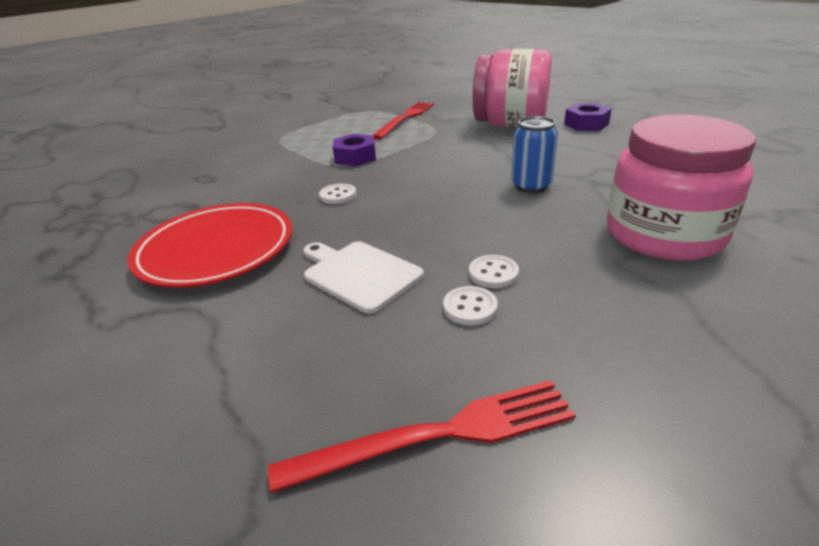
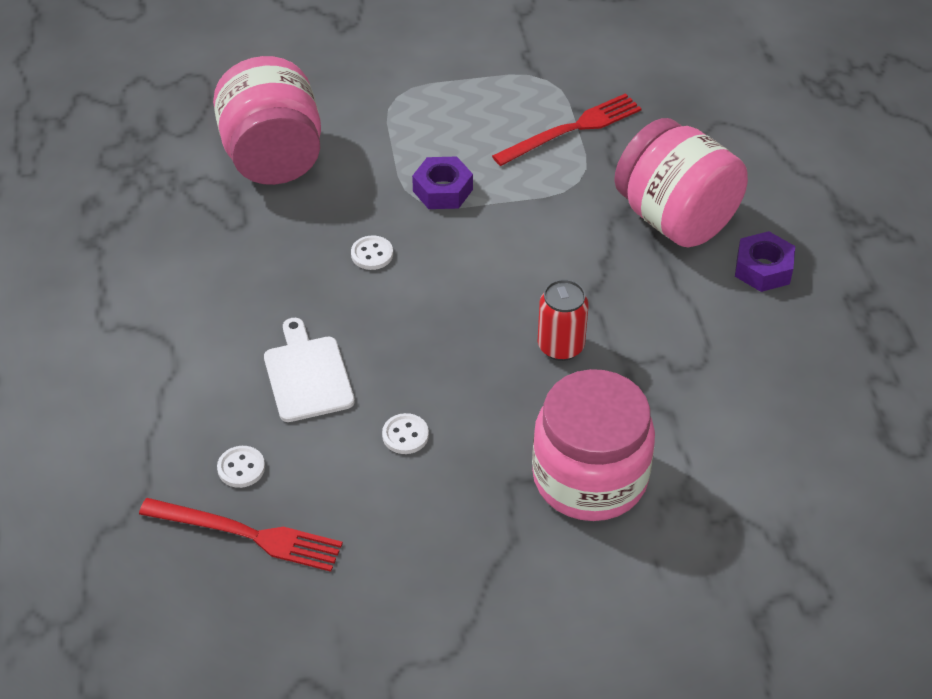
camera: 30 degrees right, 15 degrees up
(211, 182) = (273, 158): none -> pink jar
(216, 250) = (220, 279): red plate -> none
(470, 307) = (355, 457): white button -> white button (241, 468)
(531, 186) = (560, 346): blue can -> red can

